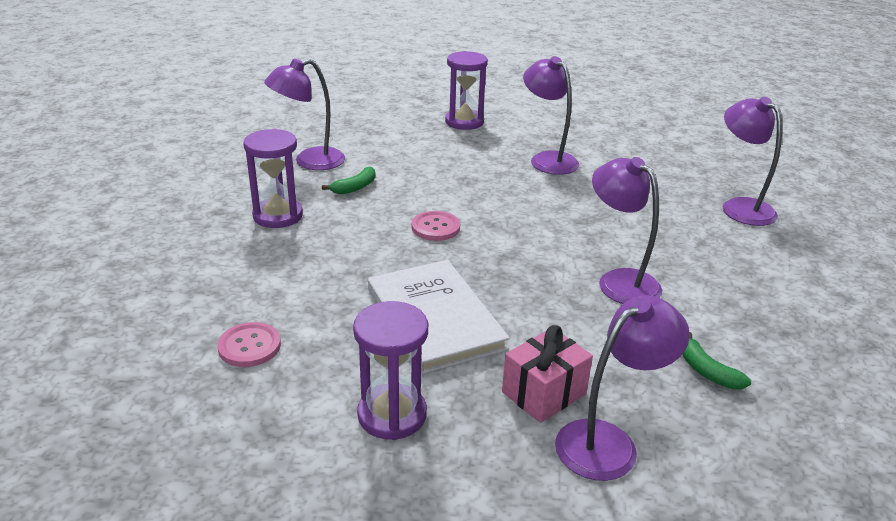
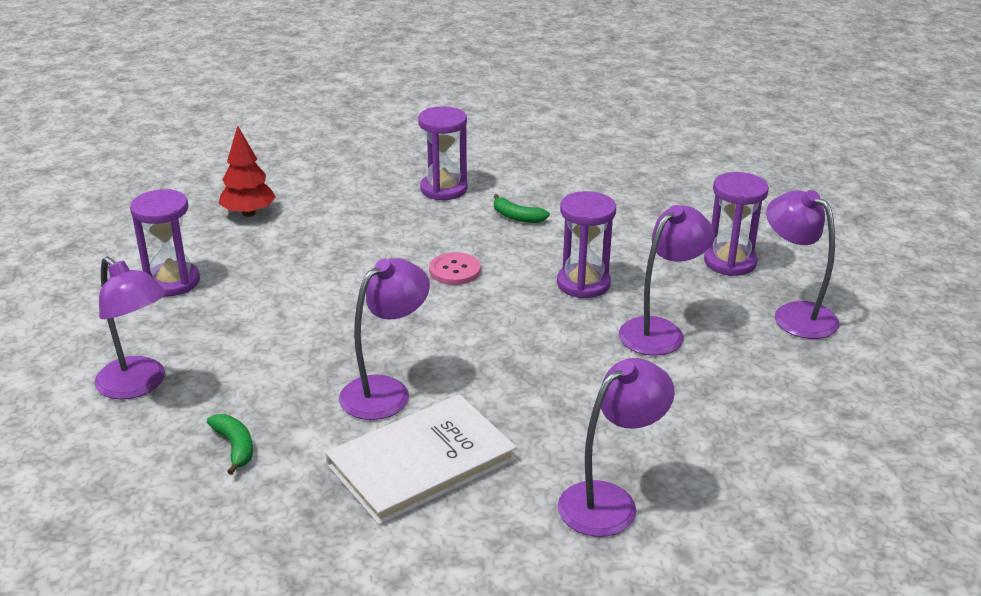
camera: 80 degrees right, 0 degrees up
(249, 346) = (249, 213): pink button -> red tree
(309, 161) = (560, 185): purple lamp -> purple lamp (795, 314)
(435, 318) = (297, 287): white book -> white book (421, 462)
(476, 176) = (583, 284): none -> purple hourglass
(544, 393) = (199, 350): pink gift -> none
(707, 371) = (235, 447): green banana -> green banana turned 105 degrees clockwise

